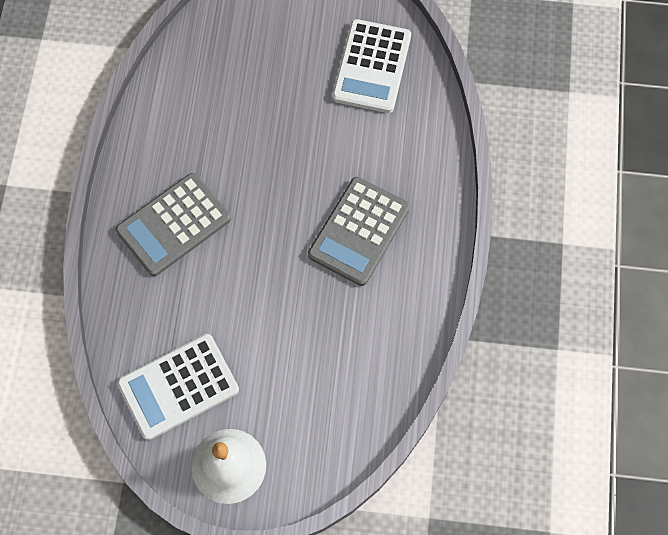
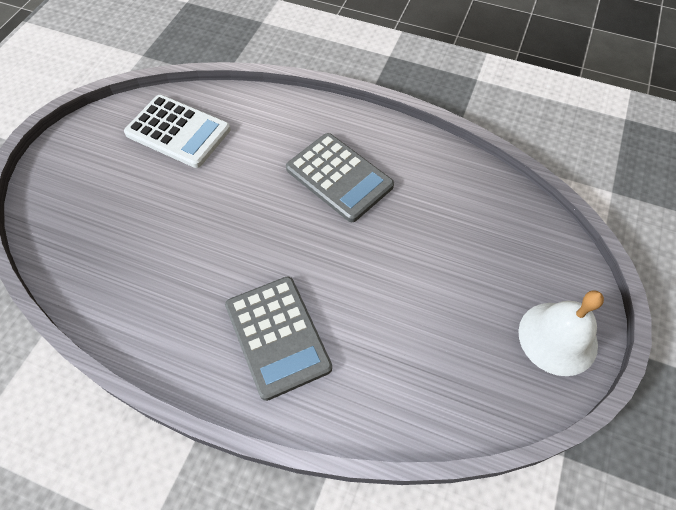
camera: 75 degrees left, 10 degrees down
(178, 386) = (465, 370): white calculator -> none

